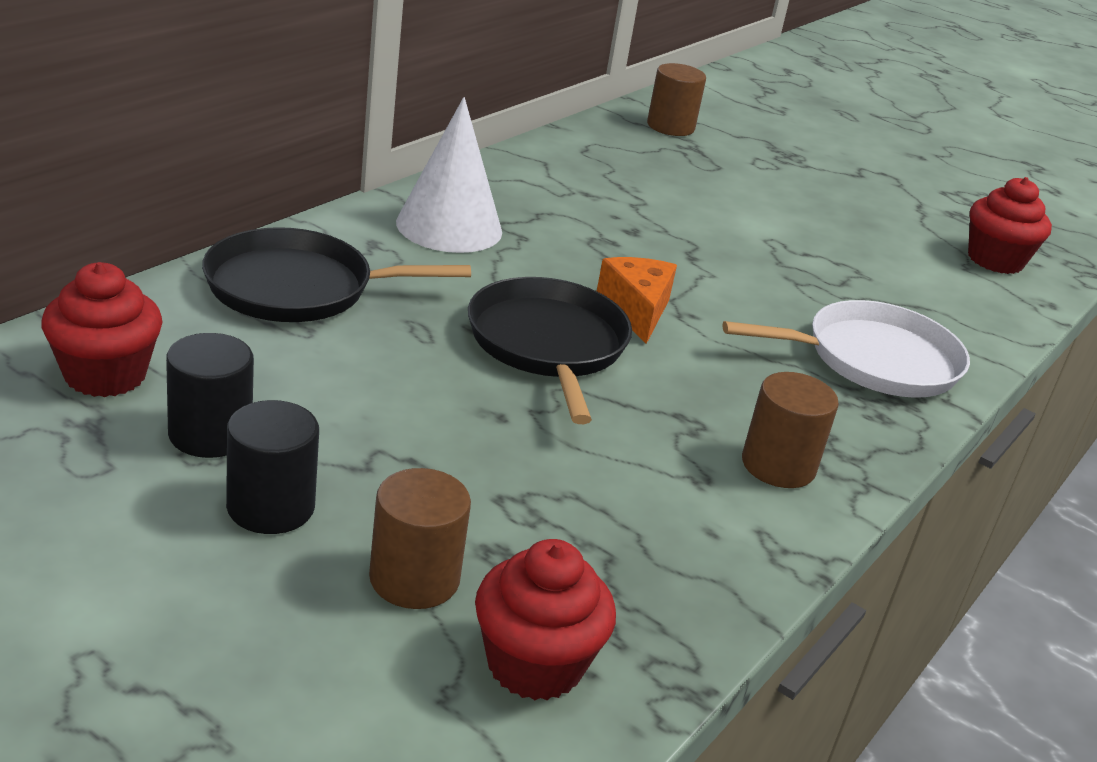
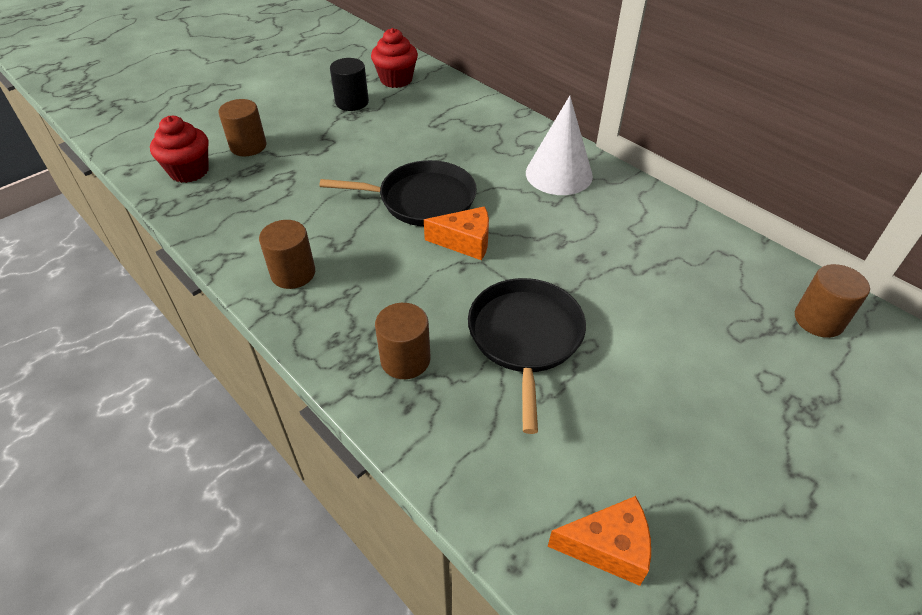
camera: 105 degrees right, 15 degrees up
(270, 507) = (302, 116): black cylinder -> none
(298, 288) = (474, 122): black pan -> black pan (525, 337)
(873, 360) = (405, 360): white pan -> brown cylinder
(995, 260) = (608, 547): red cupcake -> orange cheese

